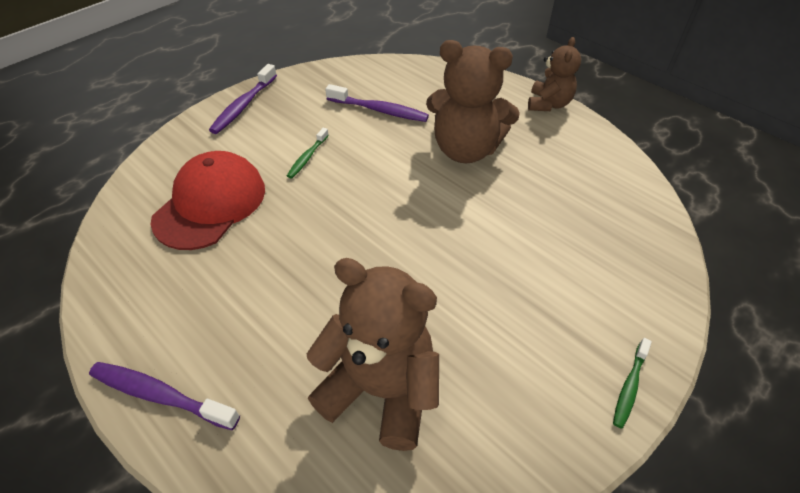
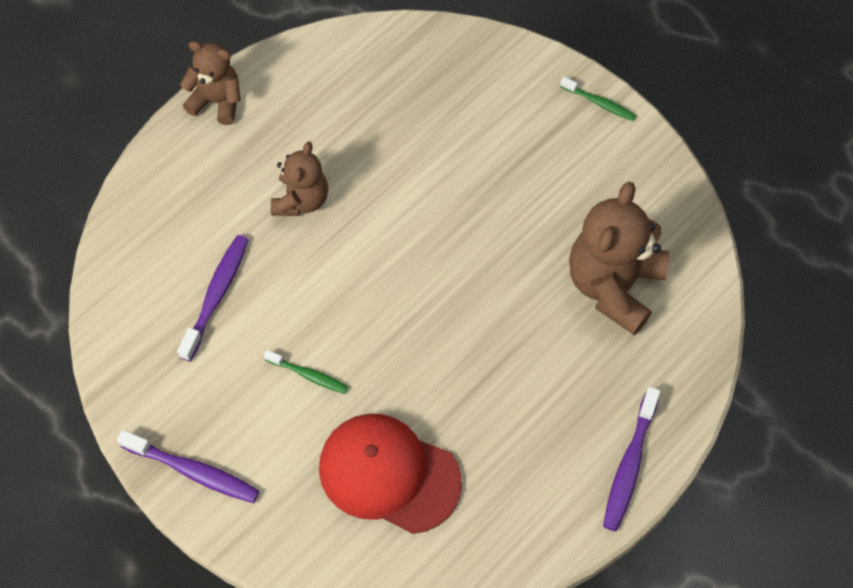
camera: 90 degrees left, 15 degrees up
(465, 150) = (301, 200): brown teddy bear -> brown teddy bear, size x0.60

